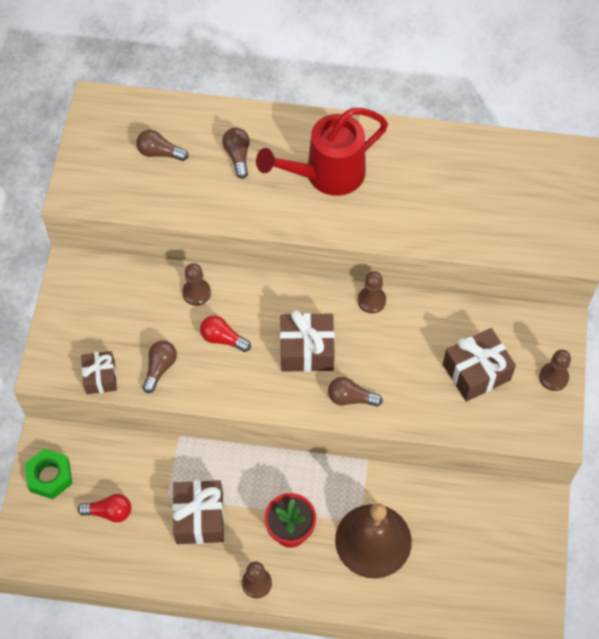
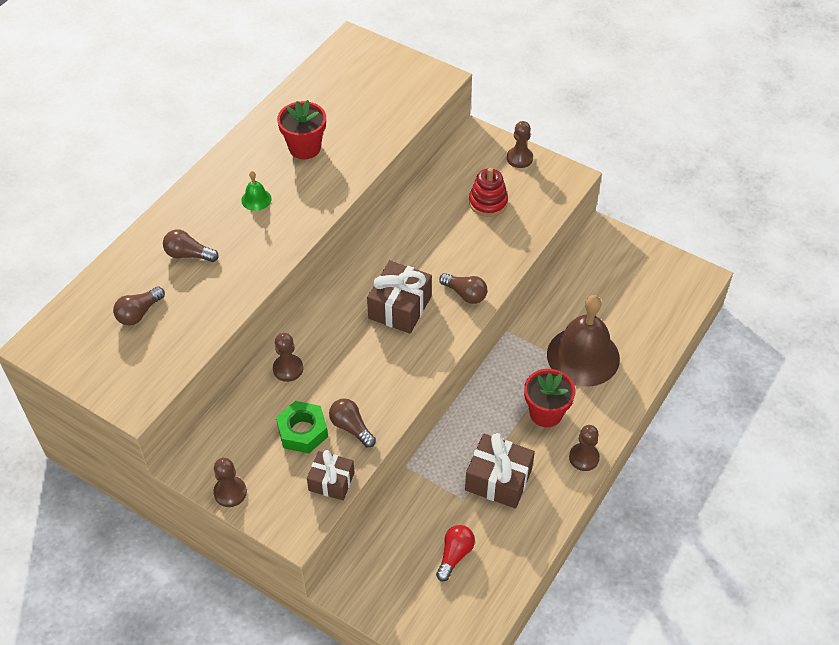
camera: 65 degrees left, 10 degrees down
(49, 476) = (388, 597): green nut -> green nut (302, 431)
(223, 338) = (350, 366): red light bulb -> none
(327, 175) = (256, 199): red watering can -> green bell
(351, 398) = (465, 294): brown light bulb -> brown light bulb turned 90 degrees counterclockwise
(371, 300) = (378, 244): brown pawn -> brown pawn (230, 492)
(410, 182) = (304, 148): none -> red flower pot
(476, 372) = (488, 202): brown gift -> red stacking toy

